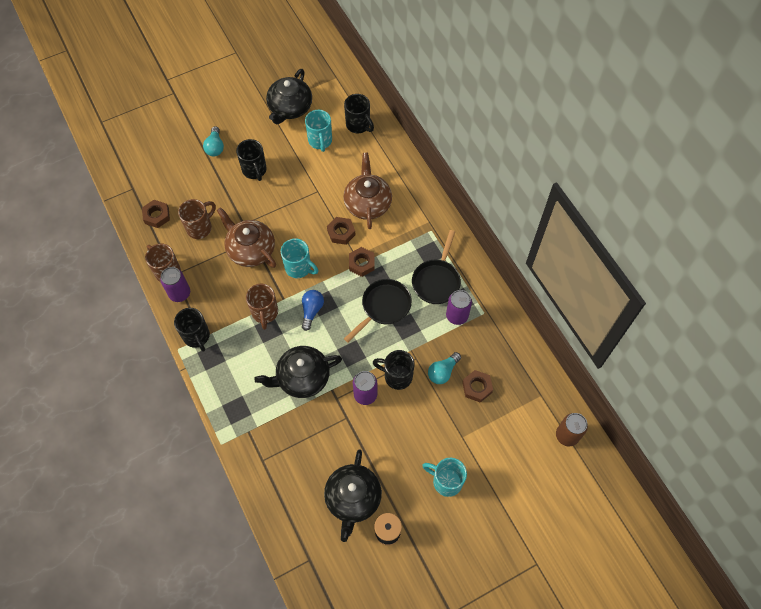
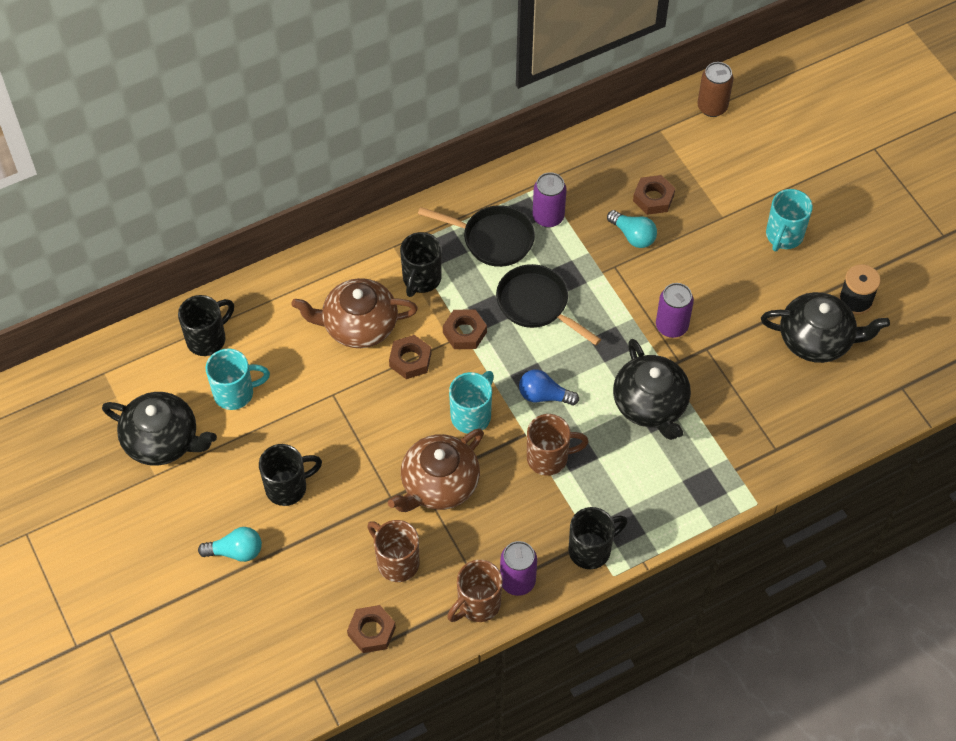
camera: 90 degrees left, 5 degrees down
(397, 376) = (642, 289): black mug -> black mug (421, 279)

